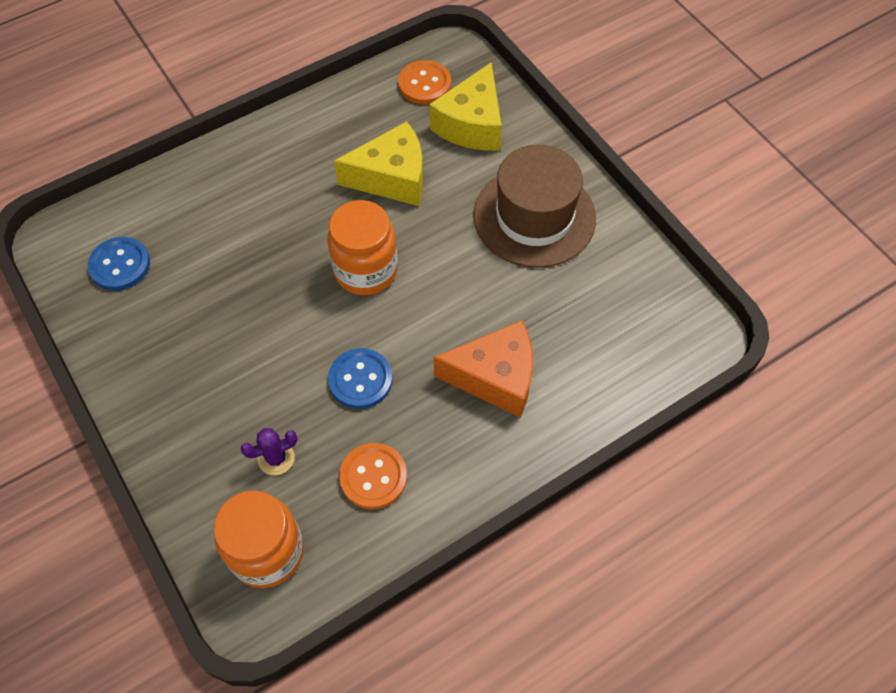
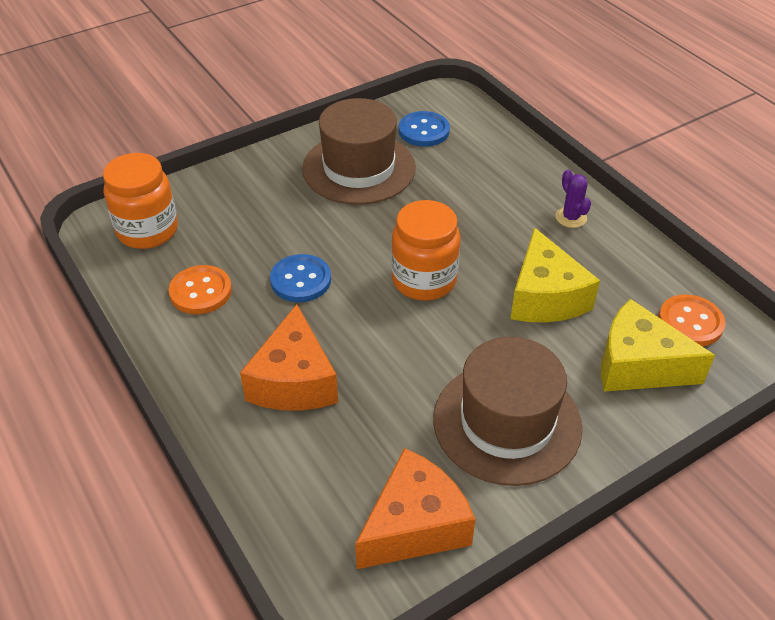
camera: 90 degrees right, 15 degrees down
(180, 330) = (359, 168): none -> brown hat
(276, 458) = (229, 231): purple cactus -> purple cactus (571, 217)
(637, 283) = (414, 525): none -> orange cheese

